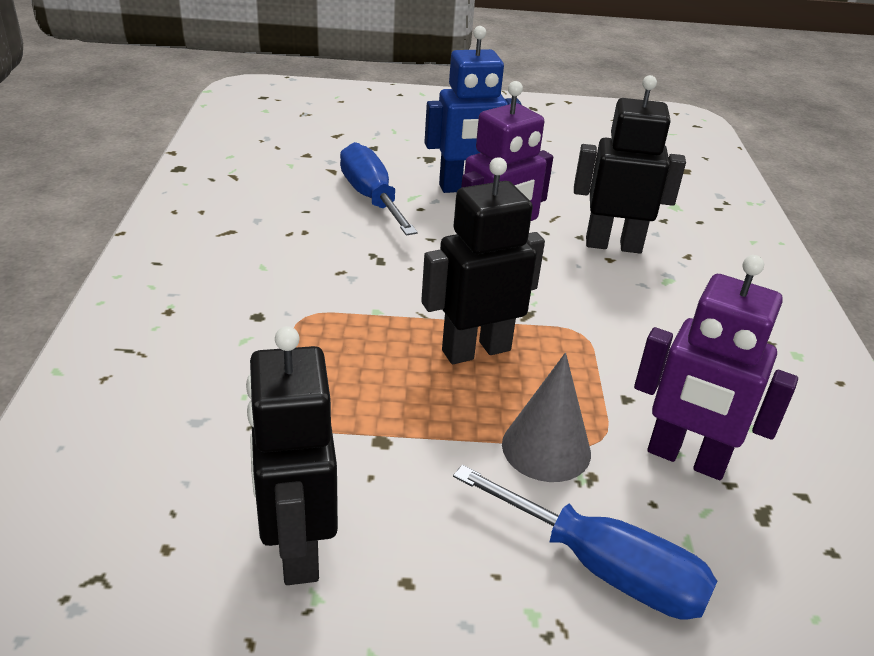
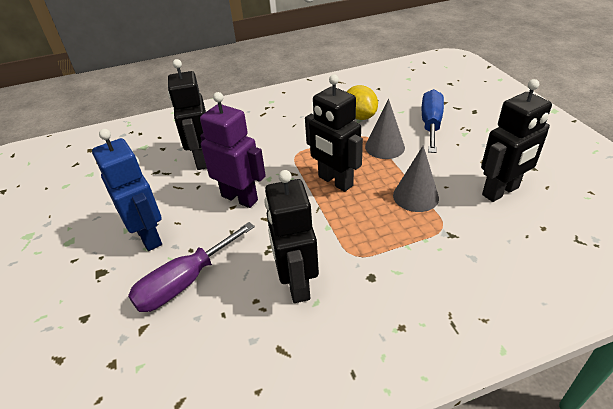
camera: 105 degrees left, 5 degrees up
(301, 260) = (296, 284): none -> black robot
(371, 197) = (185, 282): blue screwdriver -> purple screwdriver
(373, 423) = (415, 196): none -> grey cone
(686, 459) = (360, 116): purple robot -> yellow lemon

